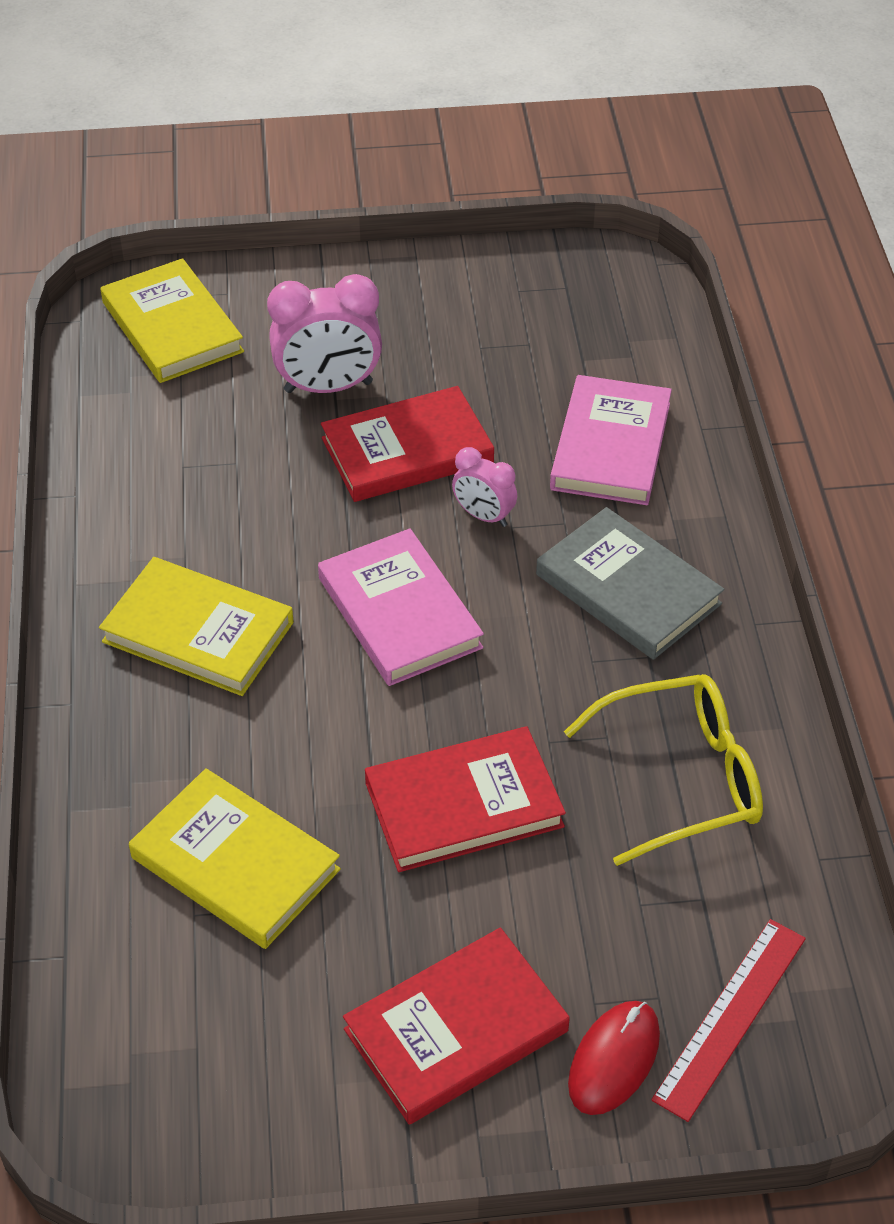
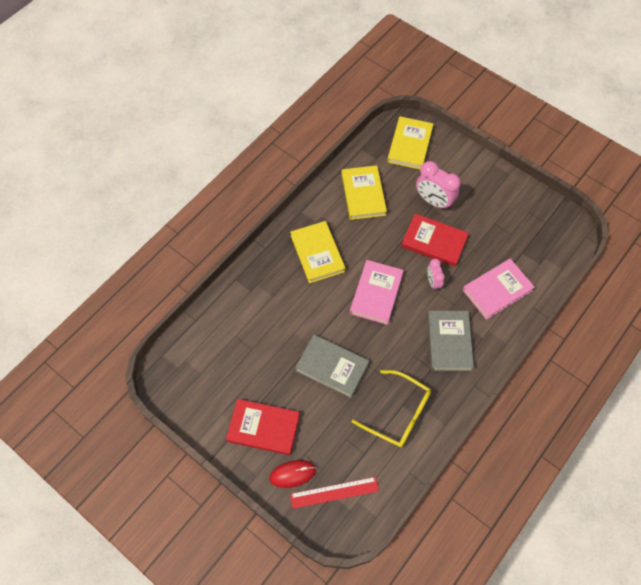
camera: 45 degrees right, 15 degrees up
(235, 863) = (259, 331): yellow book -> yellow book (363, 194)
(464, 805) = (332, 367): red book -> grey book

